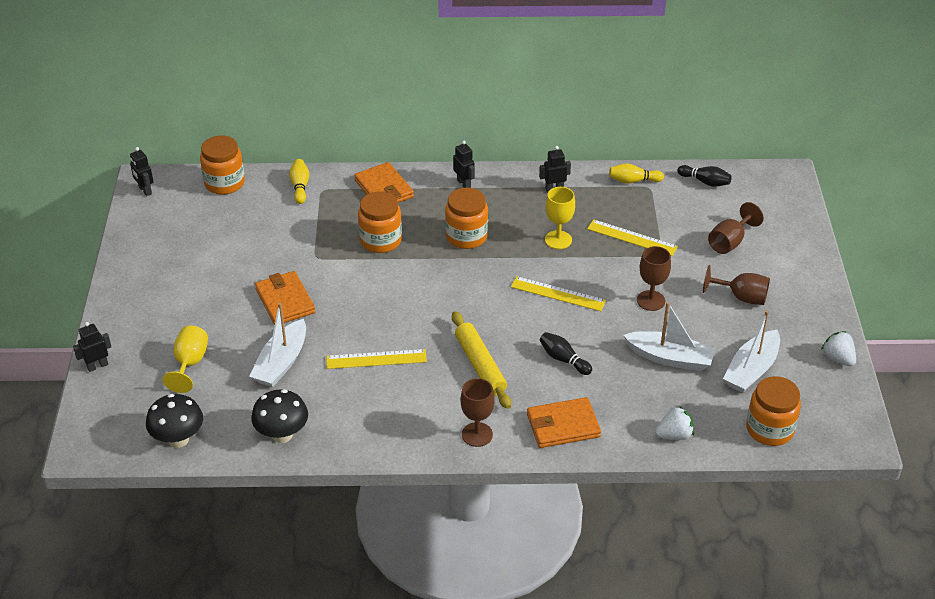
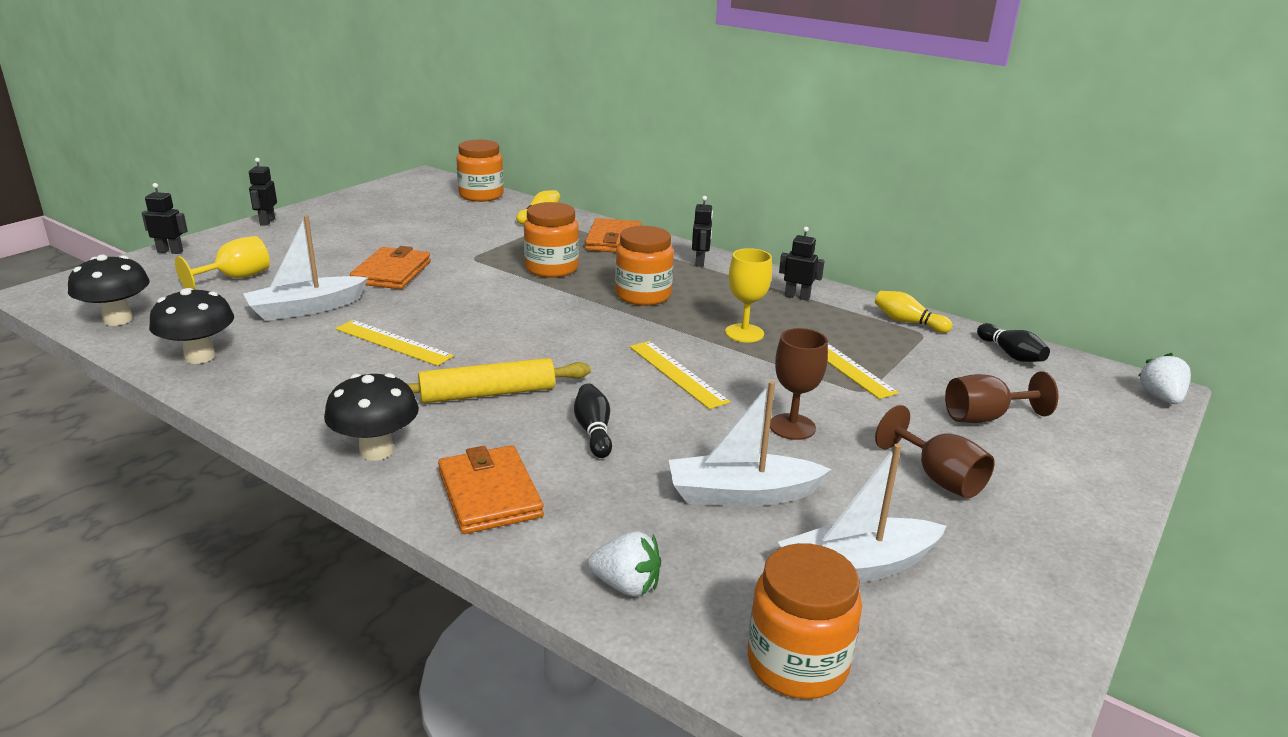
camera: 35 degrees right, 15 degrees down
(145, 190) = (413, 180): black robot -> black robot (267, 222)
(477, 434) = (376, 451): brown goblet -> black mushroom
(480, 365) = (488, 393): yellow rolling pin -> yellow rolling pin turned 60 degrees clockwise
(563, 426) = (489, 494): orange wallet -> orange wallet turned 45 degrees clockwise
(670, 358) = (741, 494): white boat -> white boat turned 120 degrees clockwise
(838, 358) = (1041, 627): white strawberry -> white strawberry (1160, 397)

